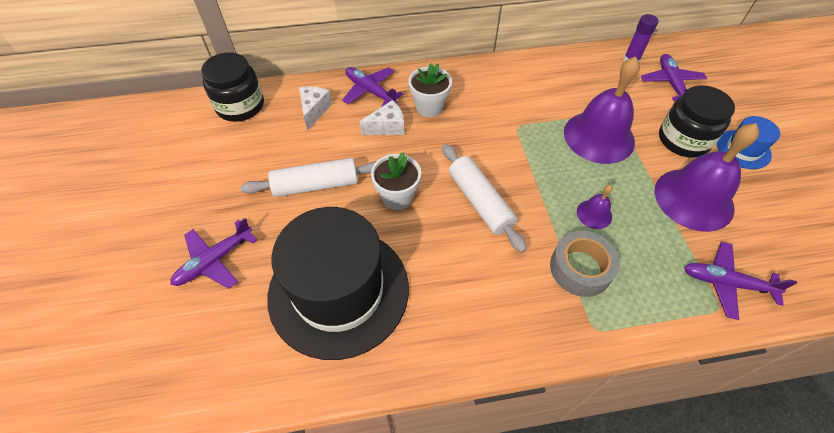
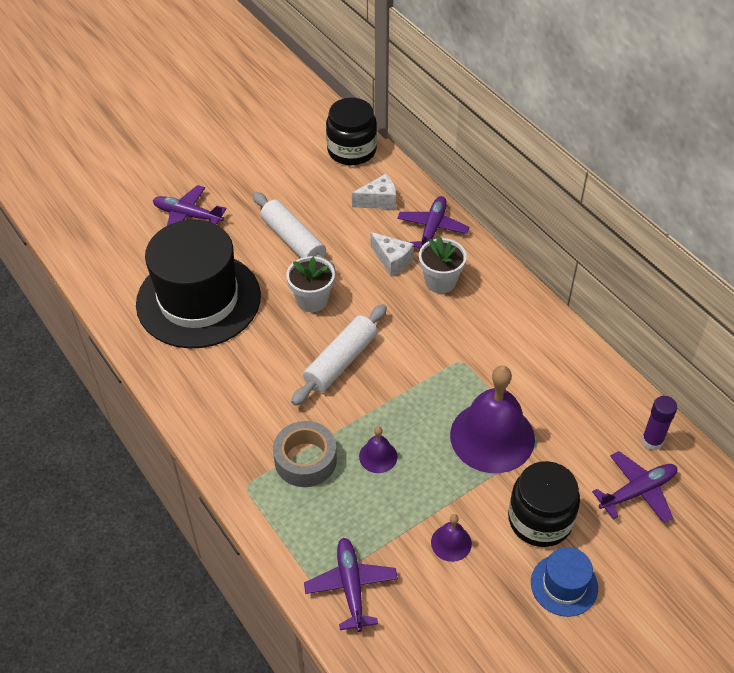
camera: 65 degrees right, 5 degrees down
(694, 199) = (451, 543): purple bell -> purple bell, size x0.45

